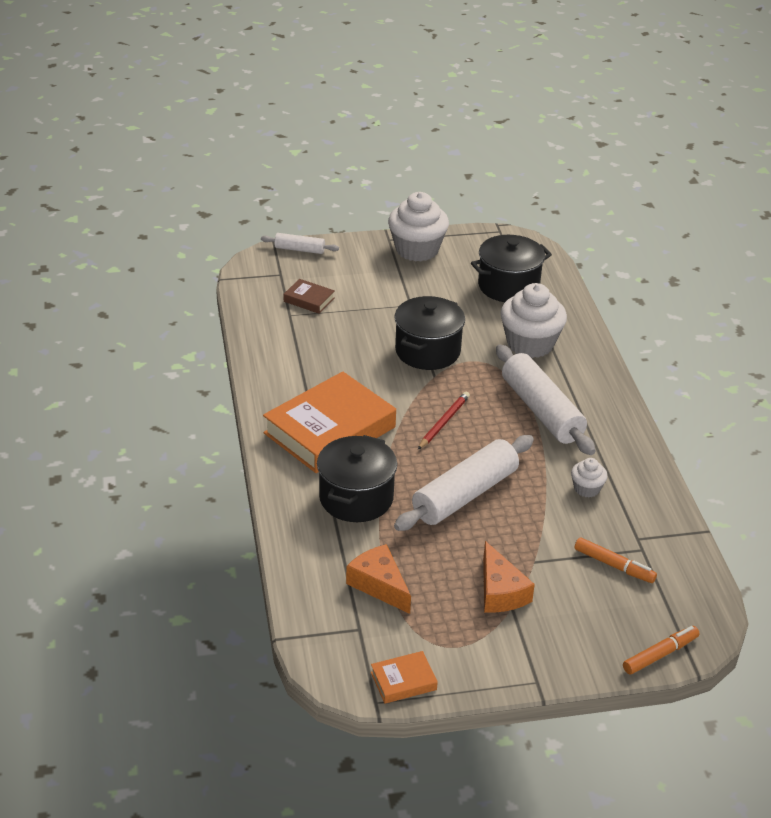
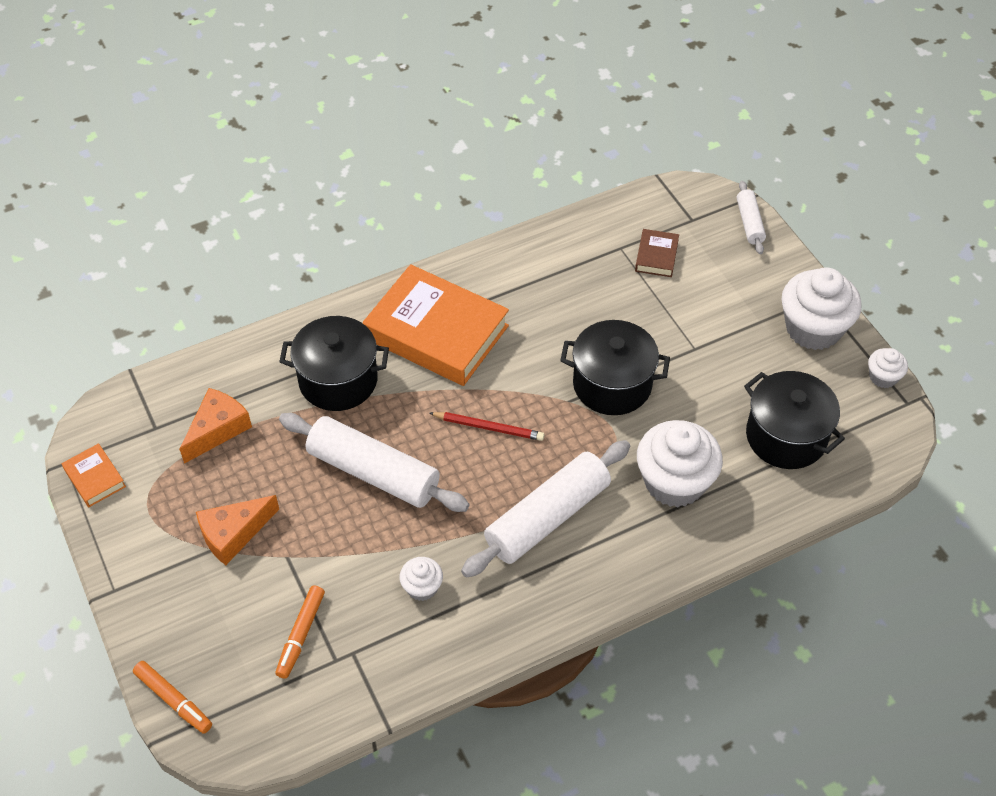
camera: 75 degrees right, 15 degrees up
(473, 234) = (883, 377): none -> white cupcake

